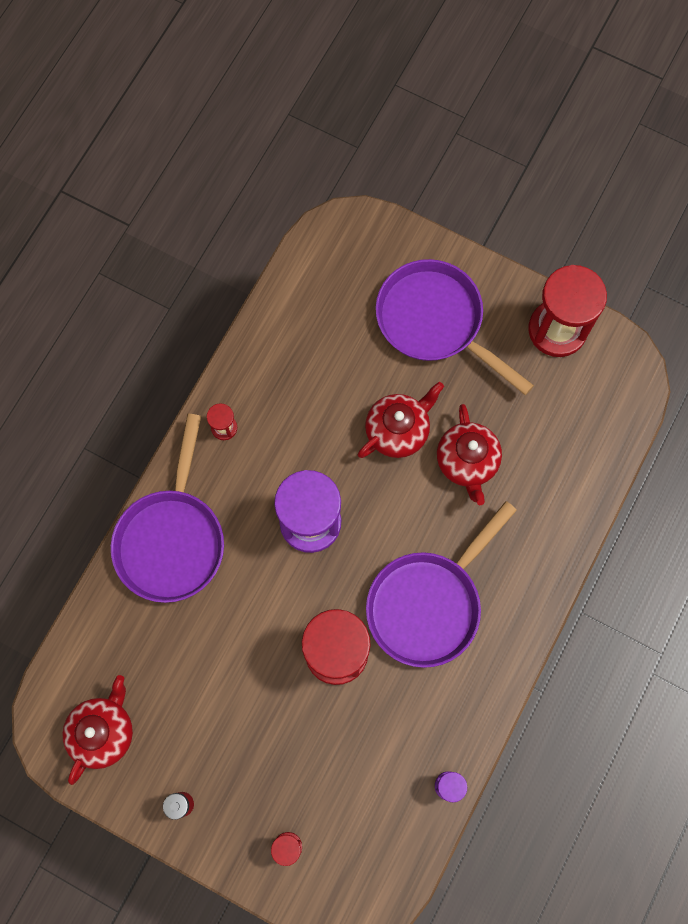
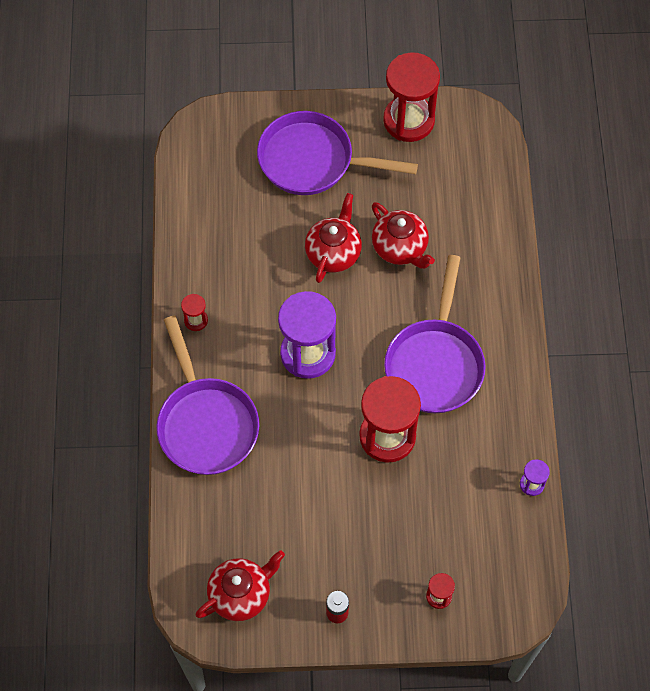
camera: 30 degrees left, 10 degrees down
(103, 731) = (241, 594): red teapot -> red teapot turned 60 degrees clockwise

